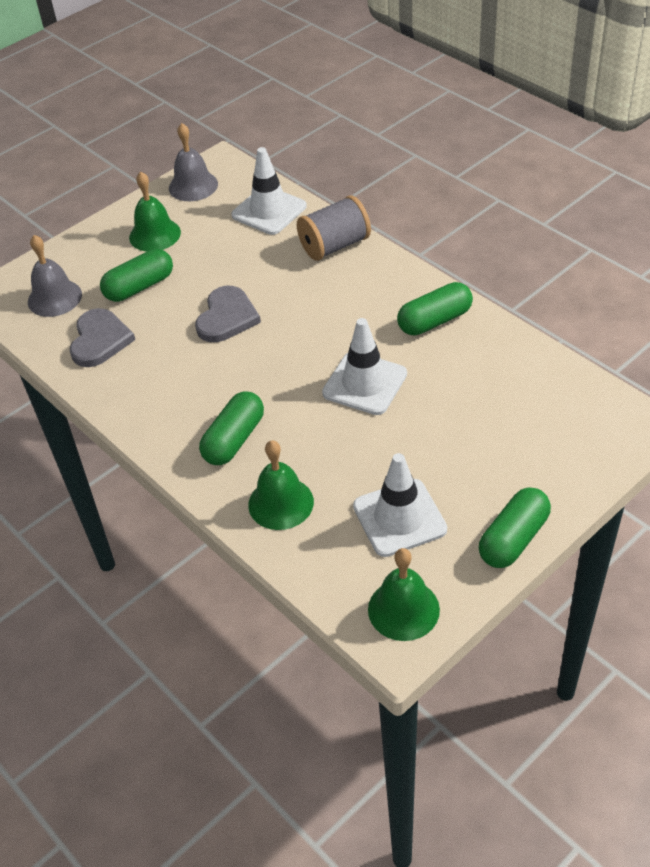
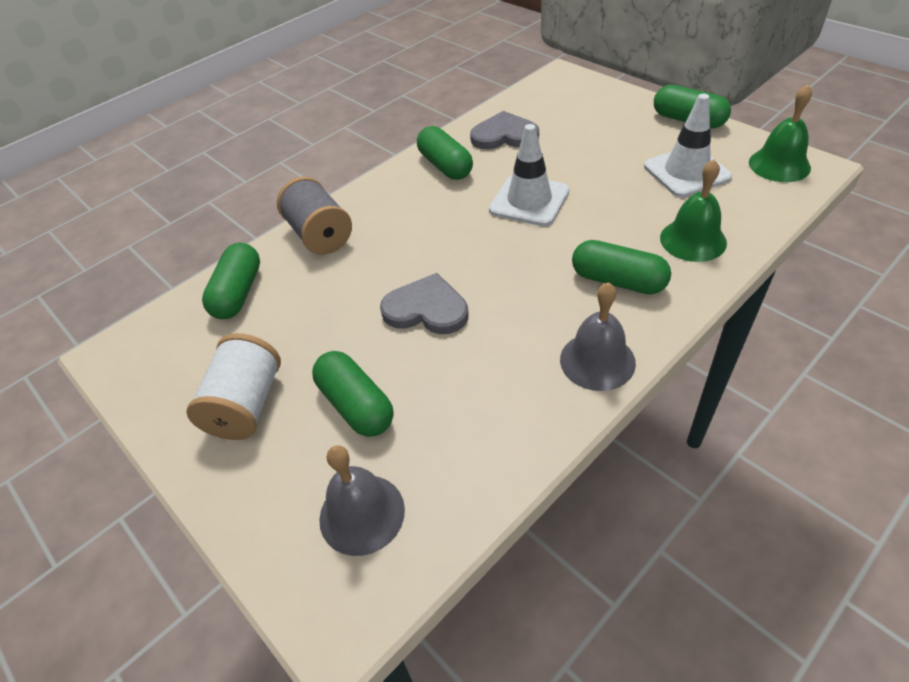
camera: 90 degrees left, 0 degrees up
(100, 340) = (460, 434): grey heart -> grey heart (504, 135)
(155, 235) = (246, 405): green bell -> white spool
(193, 186) = (151, 376): grey bell -> grey bell (597, 361)
(269, 211) = (238, 293): white traffic cone -> green capsule

